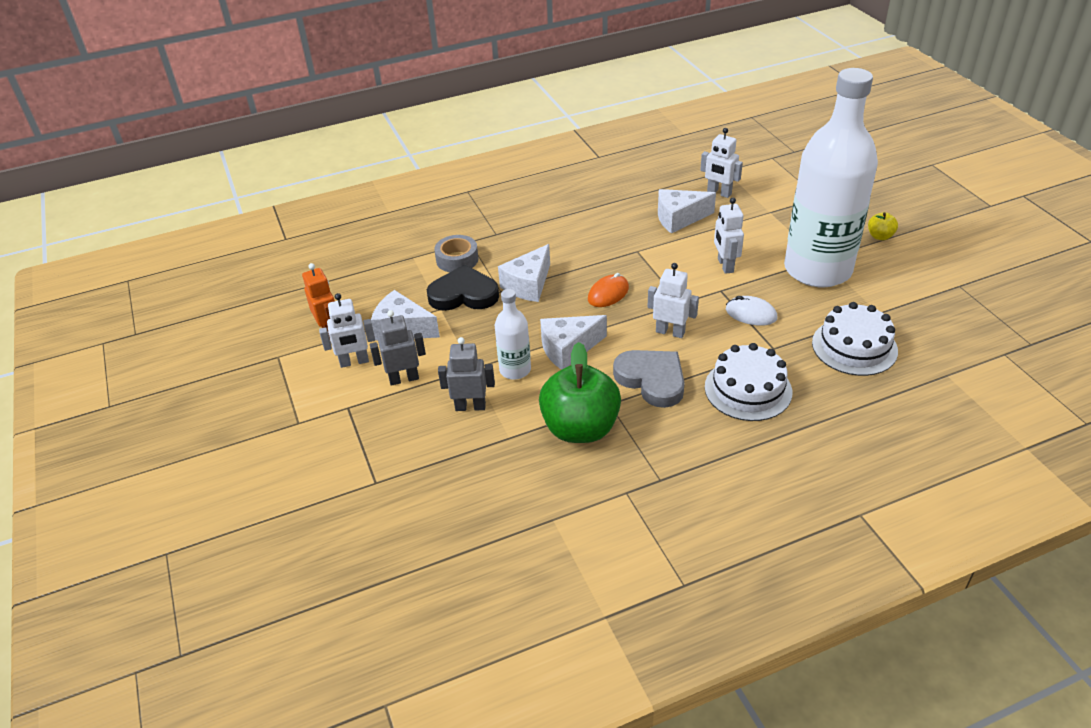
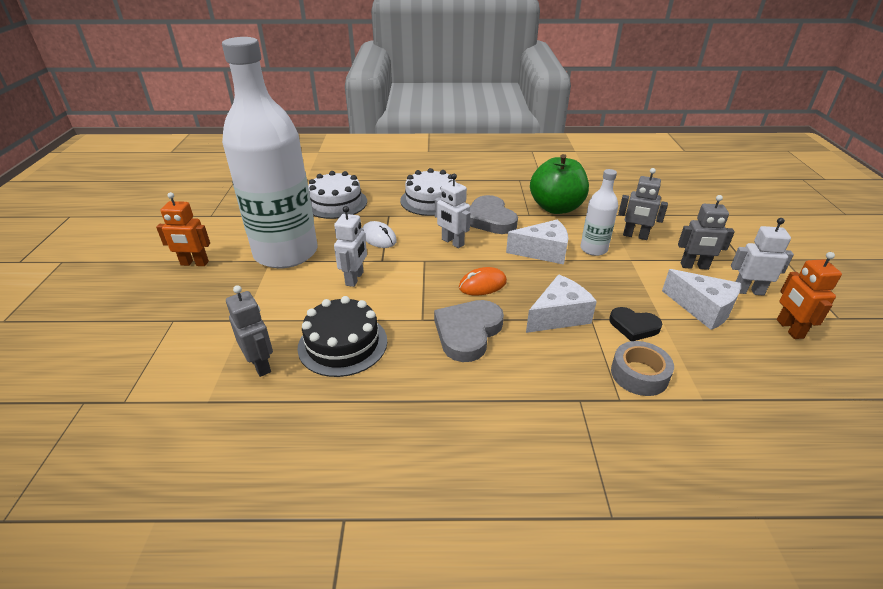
camera: 160 degrees left, 5 degrees down
(463, 294) = (634, 326): black heart -> black heart, size x0.62
(595, 251) = (467, 332): none -> grey heart
(679, 218) = (343, 344): white cheese -> black cake
(719, 193) = (260, 364): white robot -> grey robot
(880, 236) = (194, 263): yellow apple -> orange robot

